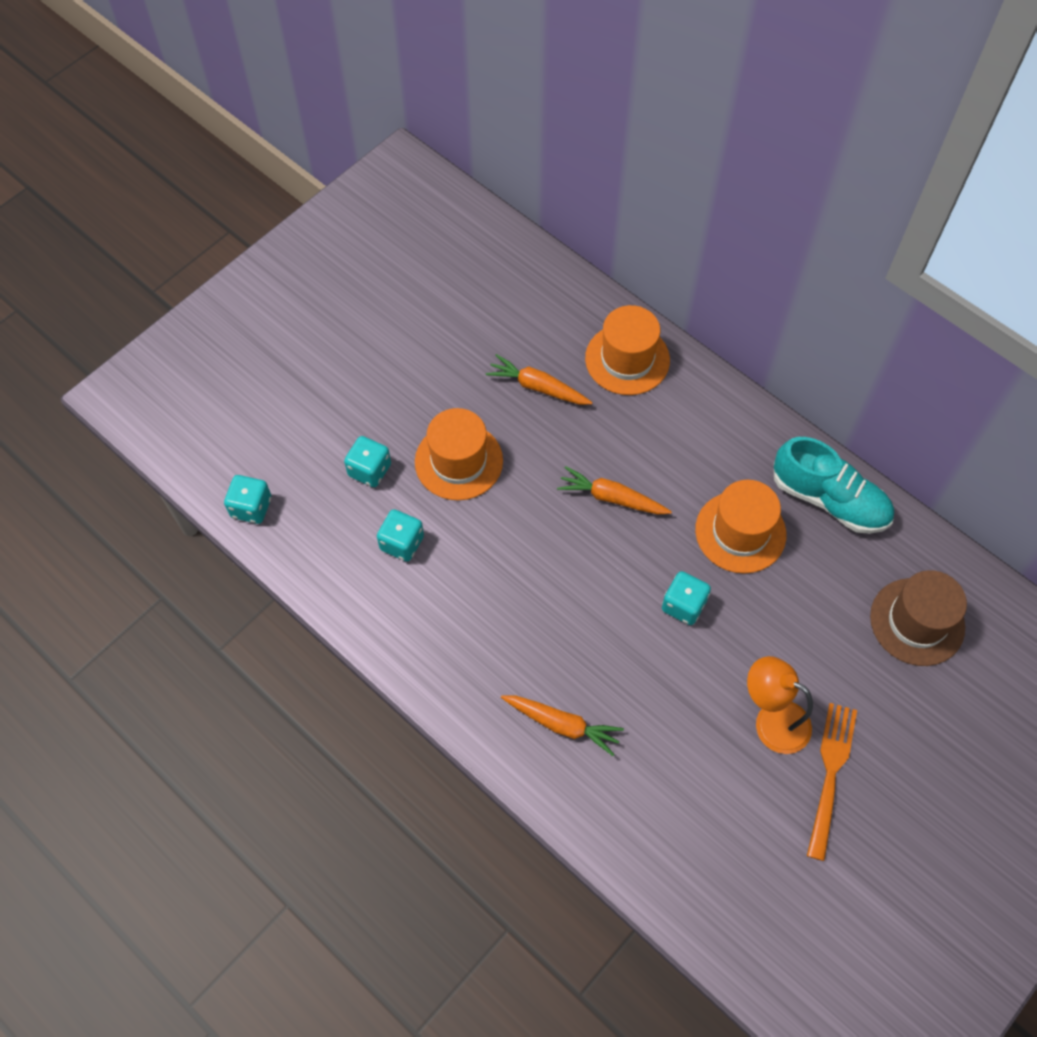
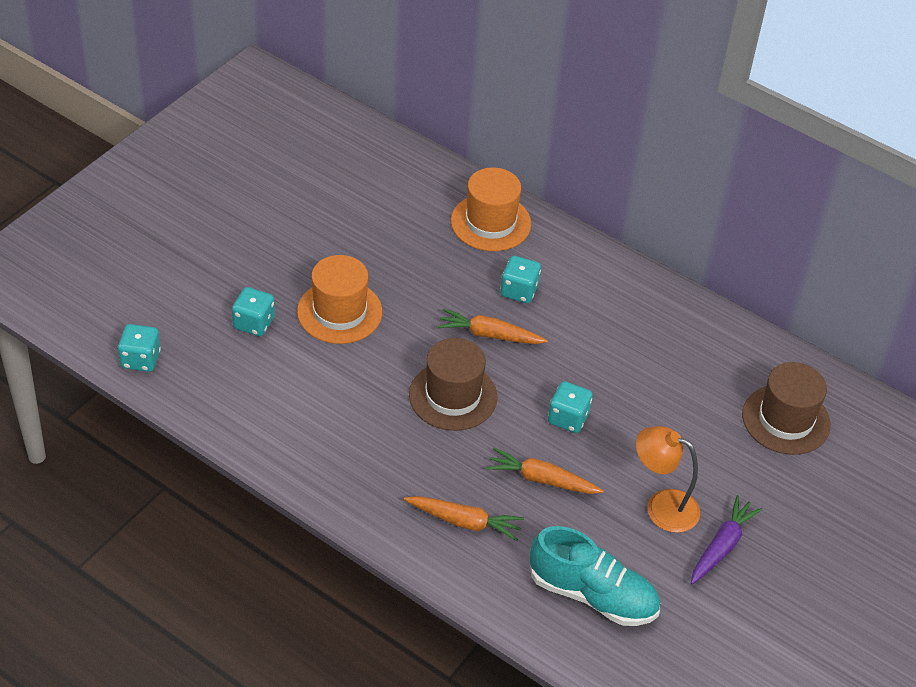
camera: 10 degrees left, 15 degrees down
(402, 543) = (292, 381): turquoise dice -> turquoise dice (519, 291)
(538, 387) = (409, 248): orange carrot -> orange carrot (542, 479)
(566, 570) = (453, 396): none -> brown hat
(740, 532) = (614, 356): orange hat -> none
(829, 500) = (693, 326): turquoise shoe -> turquoise shoe (592, 595)
(830, 774) = (721, 546): orange fork -> purple carrot

